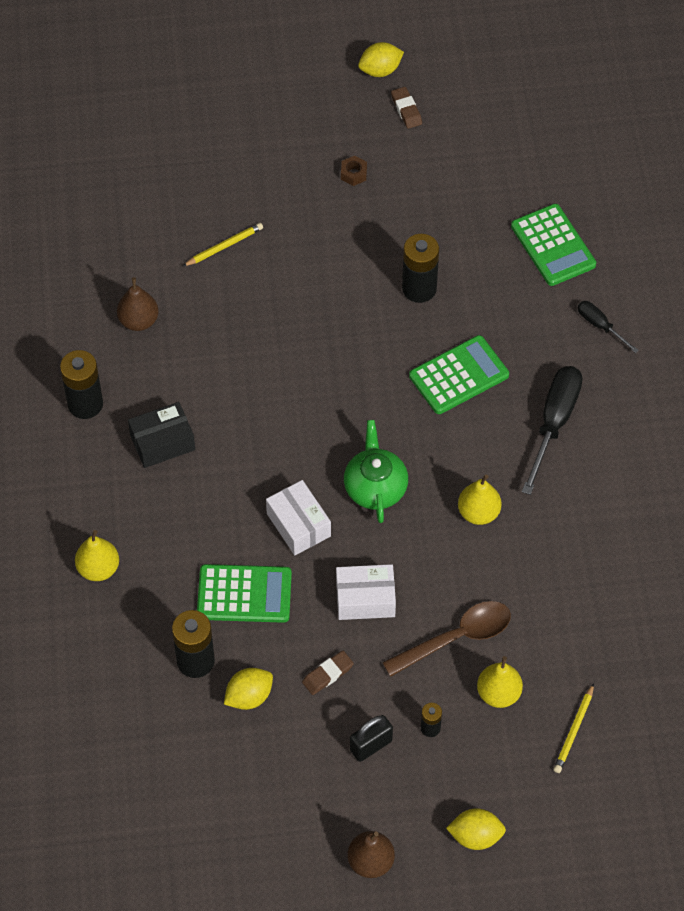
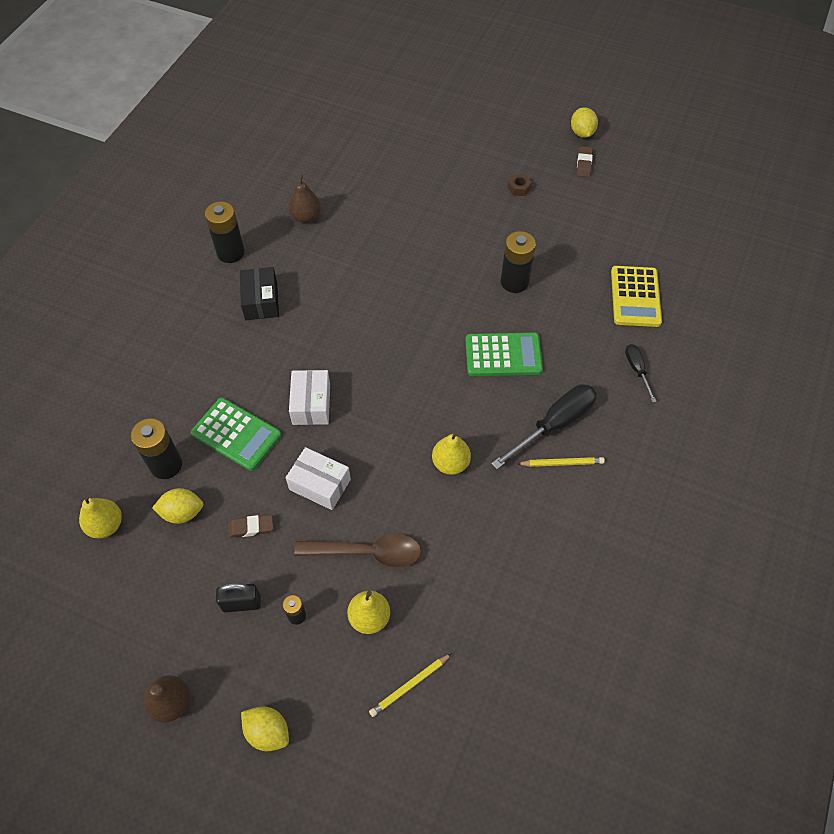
camera: 30 degrees right, 0 degrees up
(98, 568) = (153, 364): yellow pear -> yellow pear (106, 525)
(162, 442) = (261, 301): black box -> black box turned 75 degrees clockwise
(224, 246) = (397, 195): yellow pencil -> yellow pencil (562, 463)
(375, 487) = (386, 405): green teapot -> none
(380, 70) = (582, 133): yellow lemon -> yellow lemon turned 75 degrees clockwise
(553, 245) = (635, 297): green calculator -> yellow calculator

